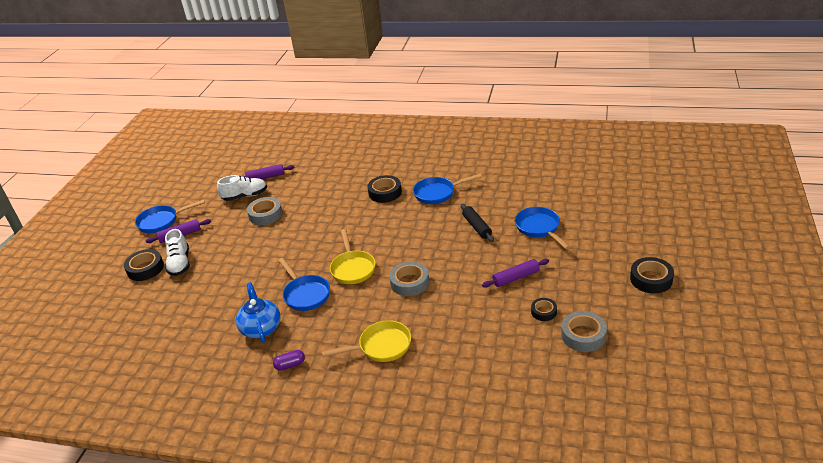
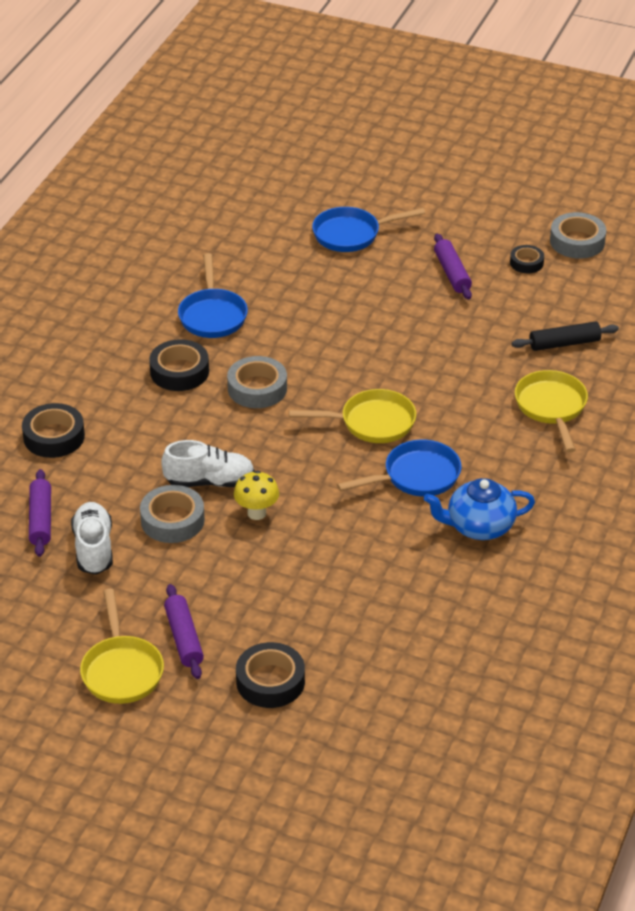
camera: 85 degrees left, 5 degrees up
(161, 221) = (121, 670): blue pan -> yellow pan
(180, 263) = (274, 633): white shoe -> white shoe (210, 482)
(271, 240) = (256, 513): none -> yellow mushroom
(290, 365) = (565, 497): purple capsule -> none
(410, 282) = (427, 368): grey tape -> grey tape (257, 388)
(477, 227) = (322, 289): black rolling pin -> black rolling pin (564, 343)
(651, 279) = (494, 171): black tape -> black tape (54, 437)

